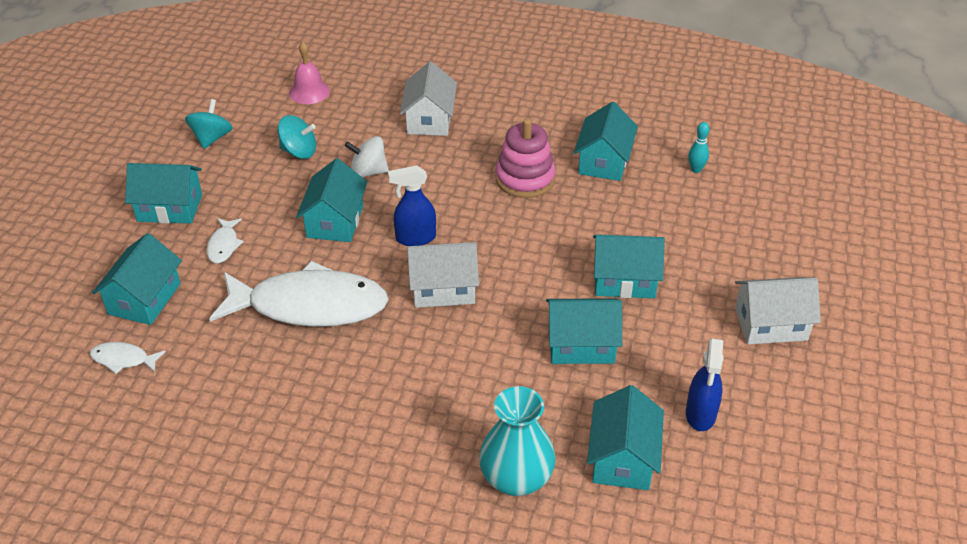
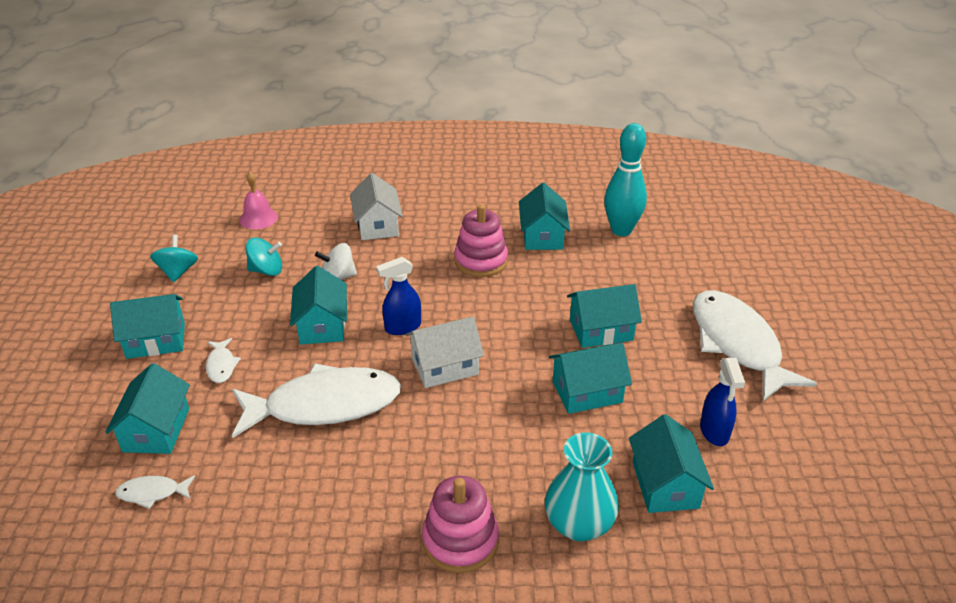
camera: 15 degrees left, 5 degrees down
(393, 468) = (460, 540): none -> pink stacking toy
(696, 169) = (621, 230): turquoise bowling pin -> turquoise bowling pin, size x2.34
(770, 324) = (737, 344): white house -> white fish

